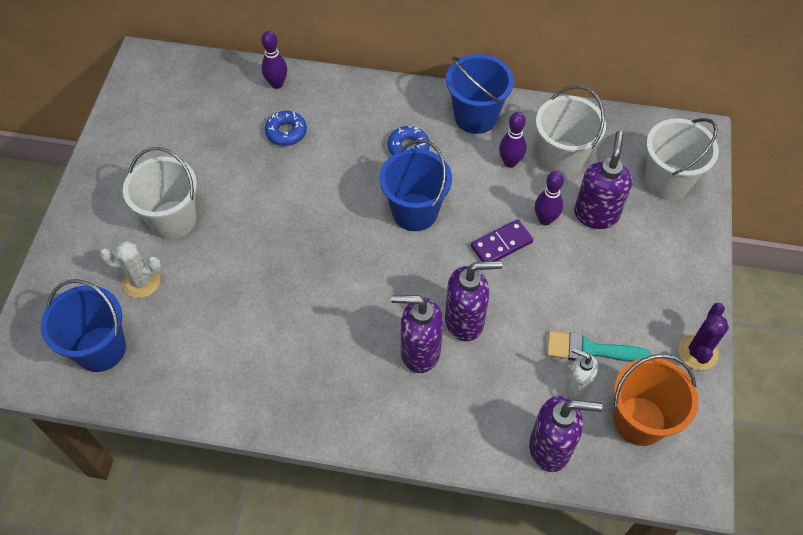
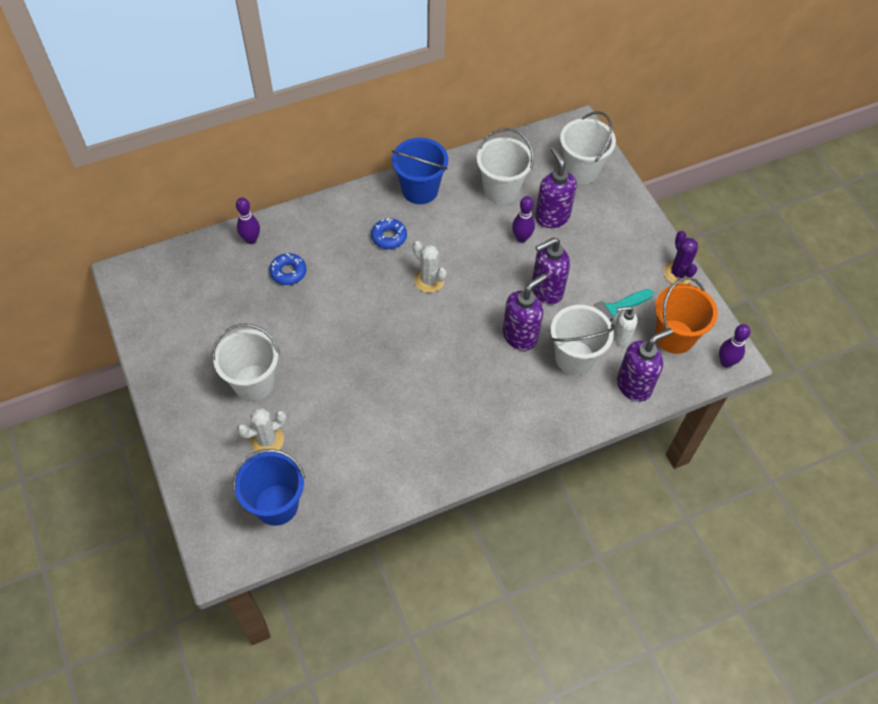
camera: 35 degrees left, 0 degrees up
(415, 212) = (429, 280): blue bucket -> white cactus
(419, 352) = (506, 374): purple soap dispenser -> purple soap dispenser (546, 290)
(501, 244) = (505, 271): purple domino -> none
(506, 378) = (574, 357): none -> white bucket
(510, 162) = (468, 210): purple bowling pin -> purple bowling pin (726, 362)

